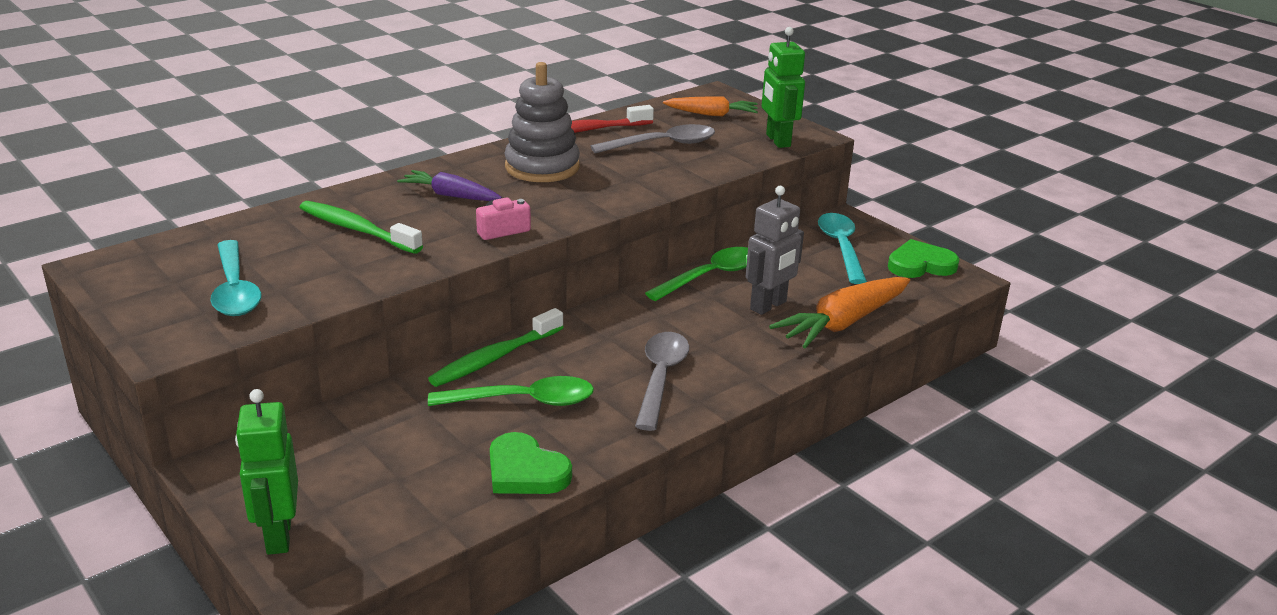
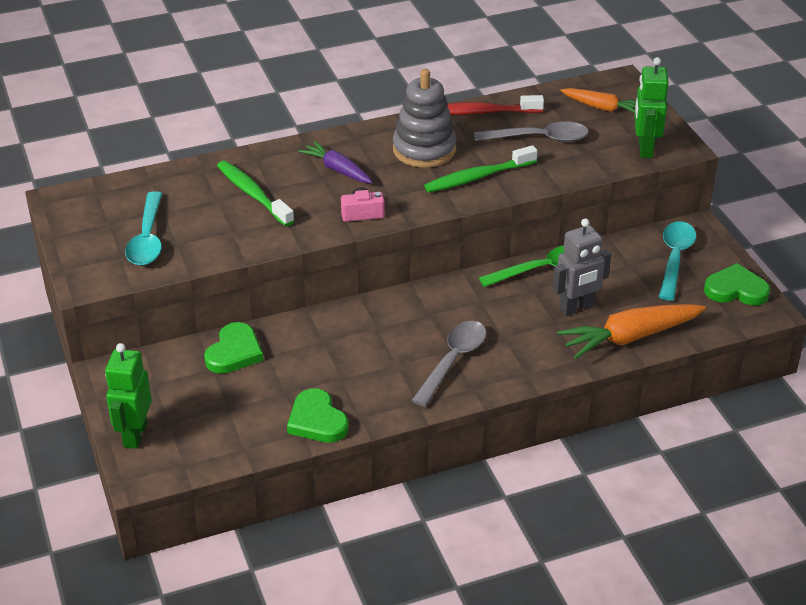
camera: 20 degrees right, 10 degrees up
(381, 415) = (234, 352): none -> green heart
(494, 358) = (334, 317): green toothbrush -> green toothbrush (477, 177)
(523, 401) = (340, 361): green spoon -> none

